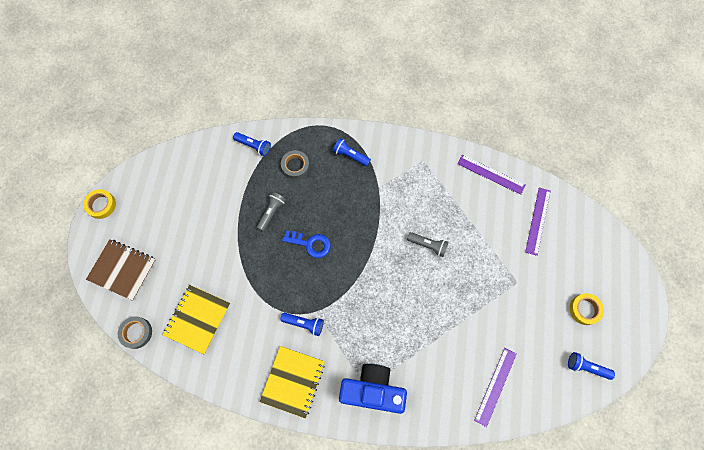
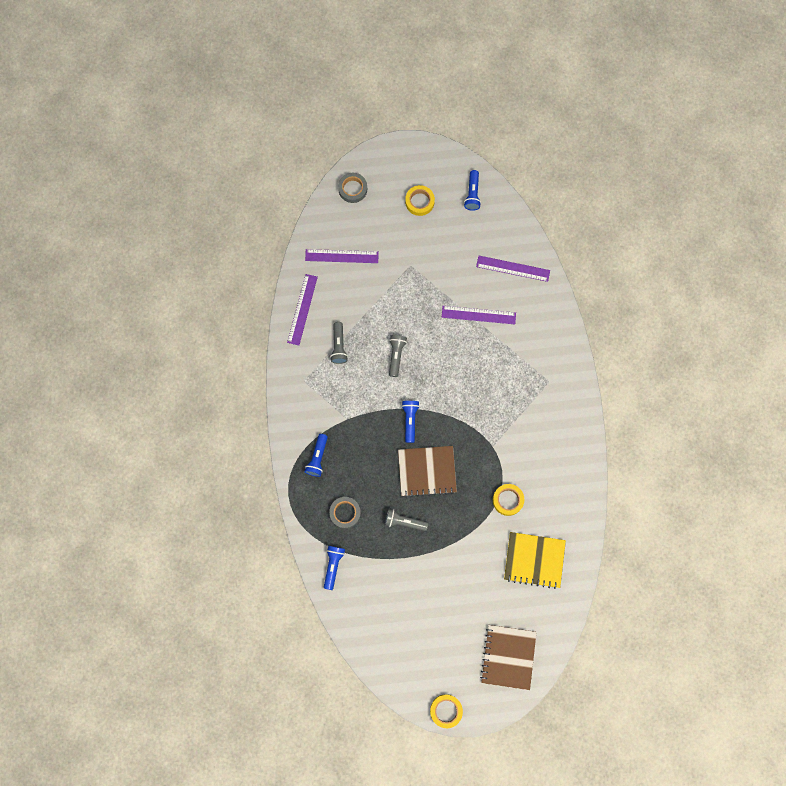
camera: 105 degrees left, 5 degrees up
(136, 333) = (565, 616): grey tape -> grey tape (352, 189)
(261, 311) = (508, 500): none -> yellow tape
(293, 381) = (563, 449): yellow notebook -> none
(304, 324) = (508, 454): blue flashlight -> blue flashlight (410, 420)
(310, 244) = (427, 471): blue key -> brown notebook
(372, 390) = (549, 375): blue camera -> none
(448, 197) = (339, 346): none -> grey flashlight
(452, 335) = (478, 315): none -> purple ruler

